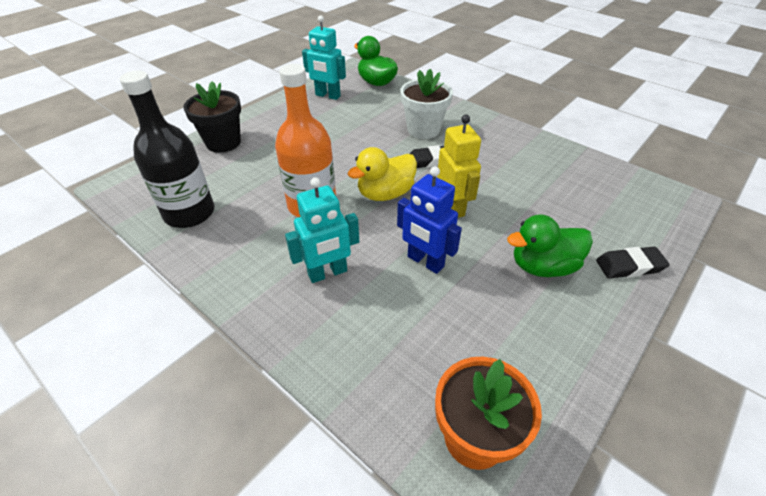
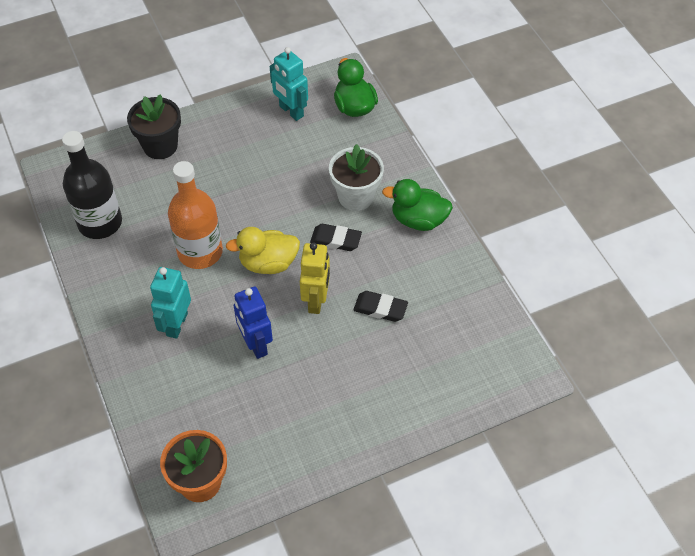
camera: 25 degrees right, 10 degrees up
(327, 273) = (176, 324): turquoise robot -> turquoise robot turned 105 degrees clockwise
(543, 266) = (345, 387): green duck -> green duck (418, 220)
(629, 266) = (416, 416): black eraser -> black eraser (380, 308)

